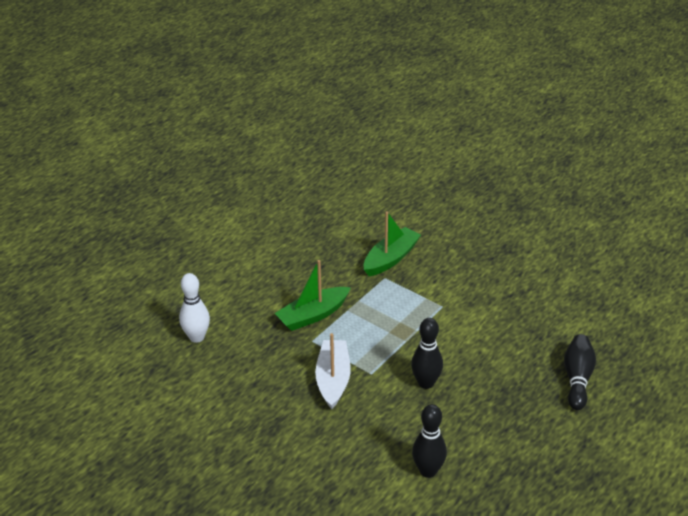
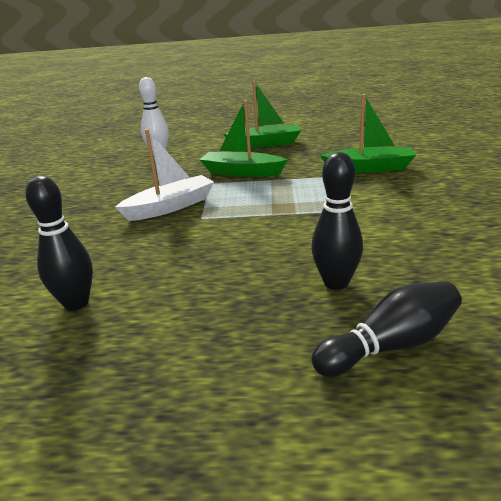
camera: 55 degrees right, 10 degrees down
(265, 270) = (265, 143): none -> green boat
(426, 383) = (223, 246): black bowling pin -> black bowling pin (336, 283)

